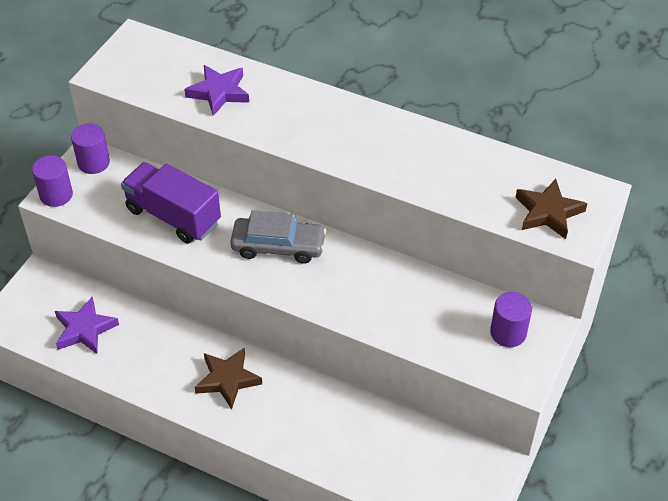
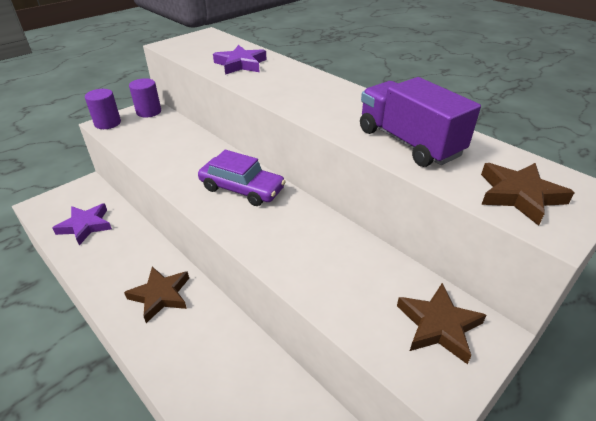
camera: 20 degrees right, 10 degrees down
(173, 216) = (175, 151): purple truck -> purple truck (408, 142)
(278, 246) = (242, 189): grey car -> purple car
(508, 333) = (438, 325): purple cylinder -> brown star

